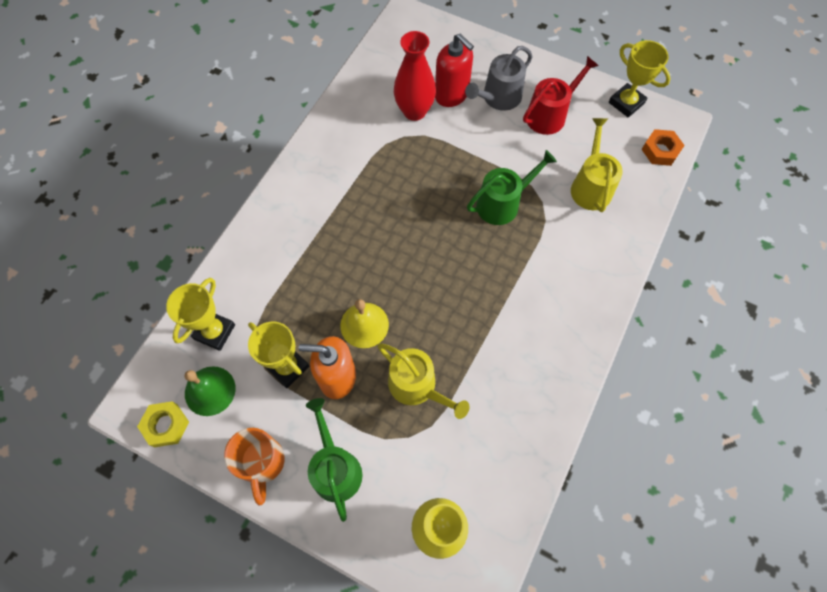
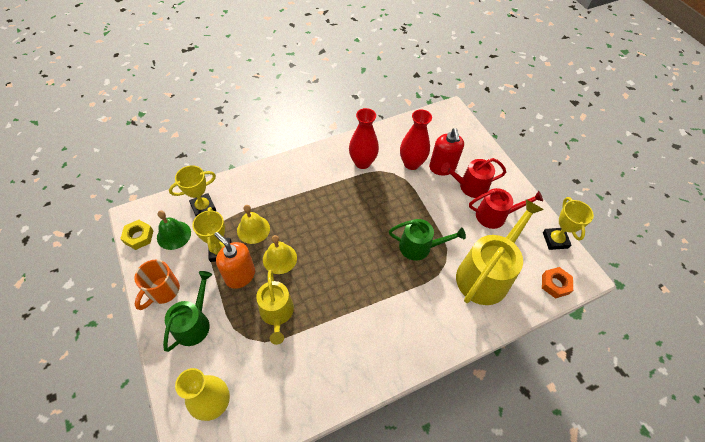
camera: 35 degrees right, 10 degrees down
(302, 314) = (253, 229): none -> yellow bell
(358, 146) = (362, 162): none -> red vase
(498, 98) = (470, 186): grey watering can -> red watering can
(590, 186) = (486, 274): yellow watering can -> yellow watering can, size x1.61

